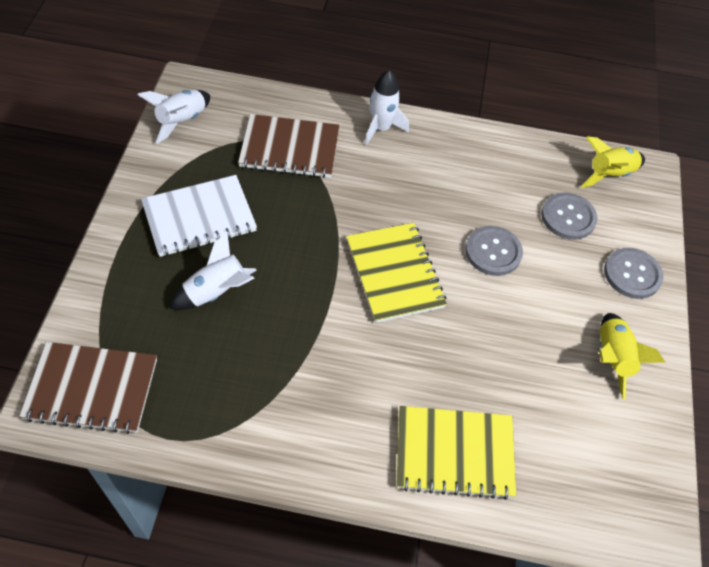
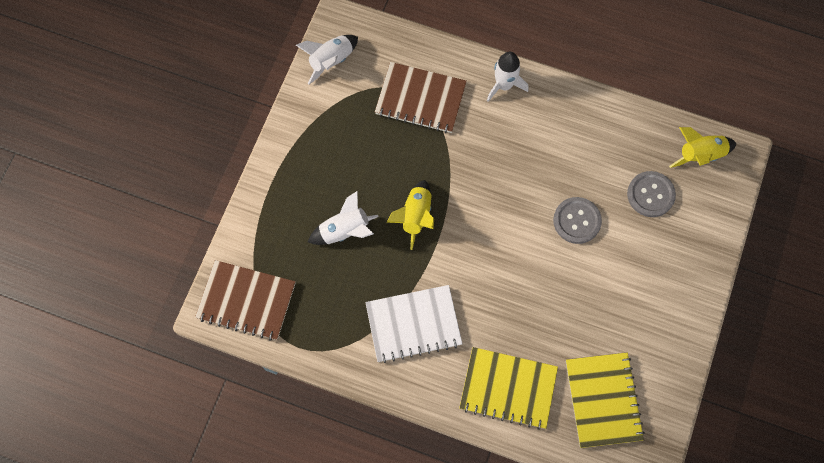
camera: 15 degrees right, 15 degrees up
(199, 217) = (338, 160): white notebook -> white notebook (413, 324)
(394, 273) = (490, 231): yellow notebook -> yellow notebook (603, 400)
(611, 358) = (652, 328): yellow rocket -> yellow rocket (416, 216)
(632, 274) = (691, 256): grey button -> none

